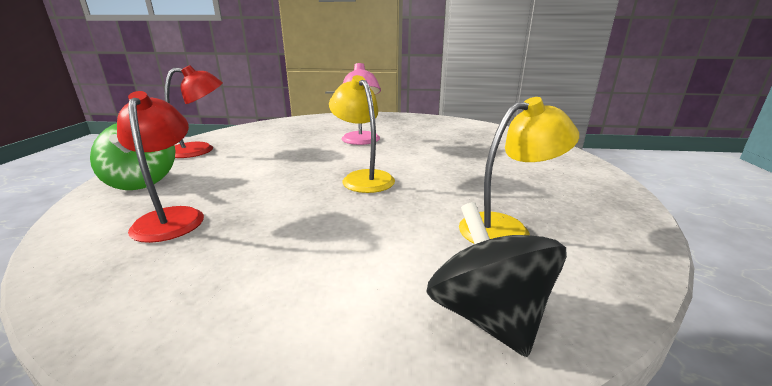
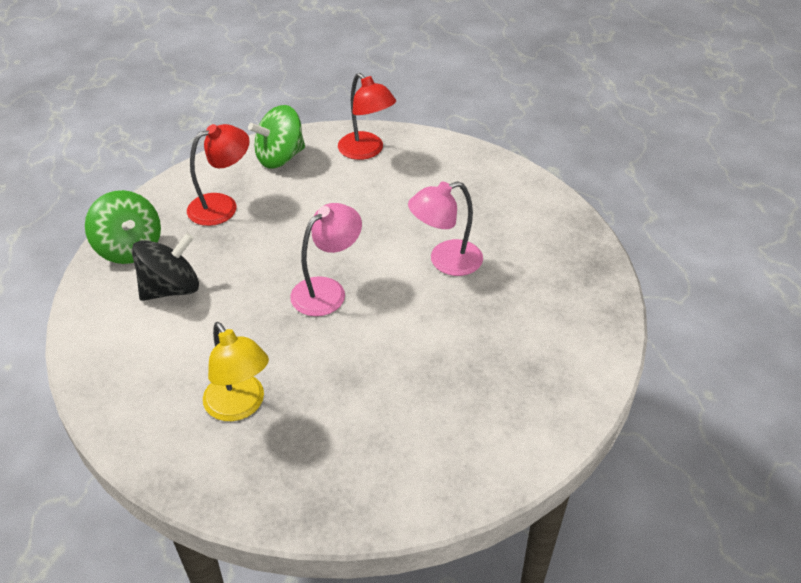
camera: 75 degrees right, 20 degrees up
(153, 302) = (129, 248): none -> green spinning top
(363, 178) = (327, 290): yellow lamp -> pink lamp
(487, 315) = (128, 394): black spinning top -> black spinning top (171, 289)

